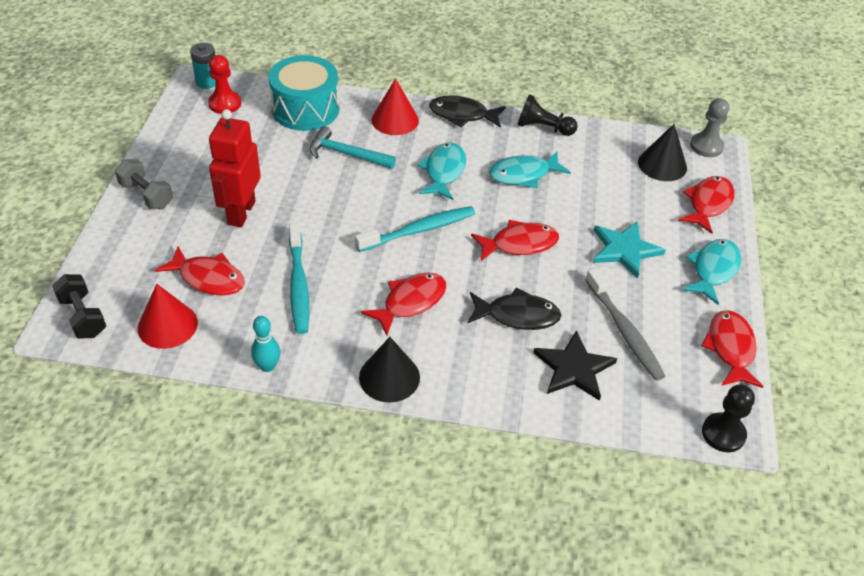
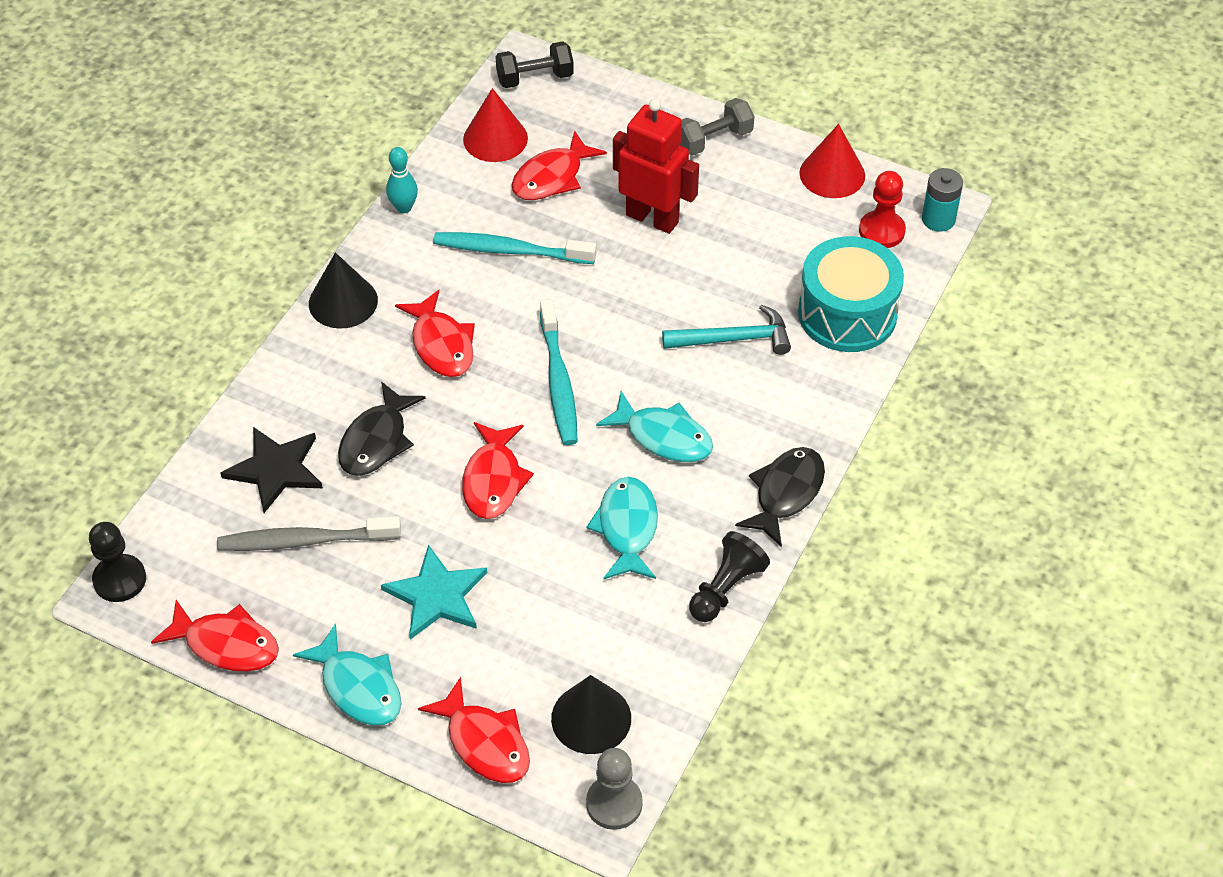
camera: 110 degrees right, 5 degrees up
(346, 154) = (734, 339): turquoise hammer -> turquoise hammer turned 45 degrees clockwise
(395, 120) = (795, 409): red cone -> red cone (832, 174)

